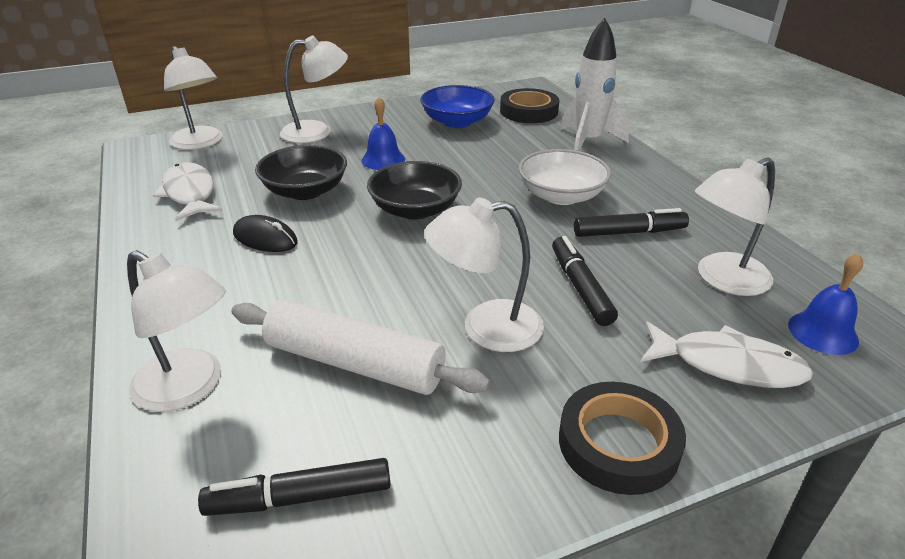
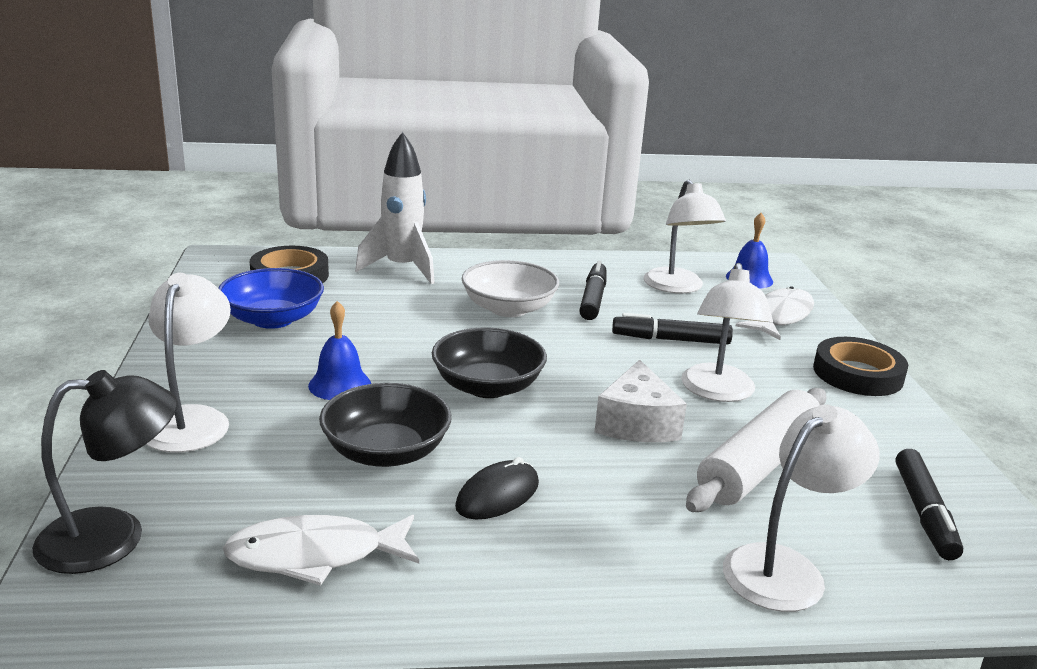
camera: 75 degrees left, 10 degrees down
(200, 143) = (113, 537): white lamp -> black lamp
(396, 285) = (636, 423): none -> white cheese

